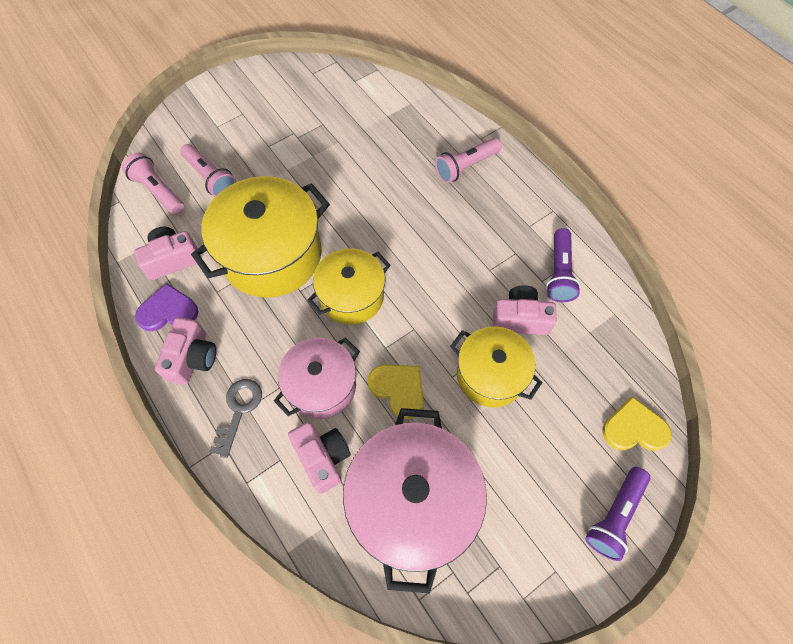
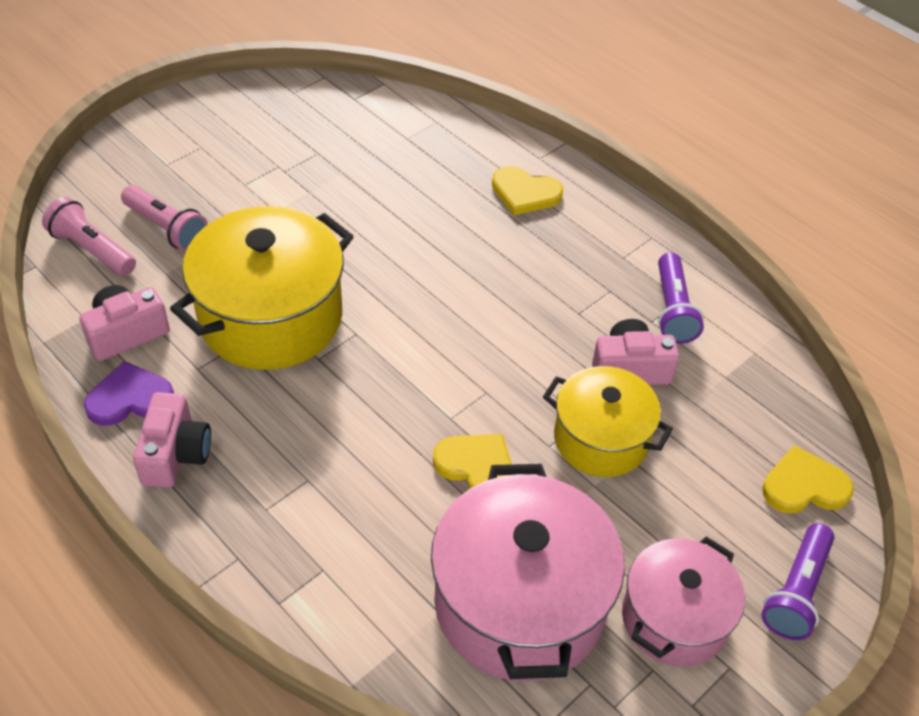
camera: 10 degrees left, 15 degrees down
(238, 411) = (253, 514): grey key -> none
(321, 386) = (368, 473): pink pot -> pink pot (674, 618)
(322, 457) = (384, 561): pink camera -> none
(351, 296) = (393, 360): yellow pot -> none
(465, 167) = (525, 193): pink flashlight -> yellow heart

